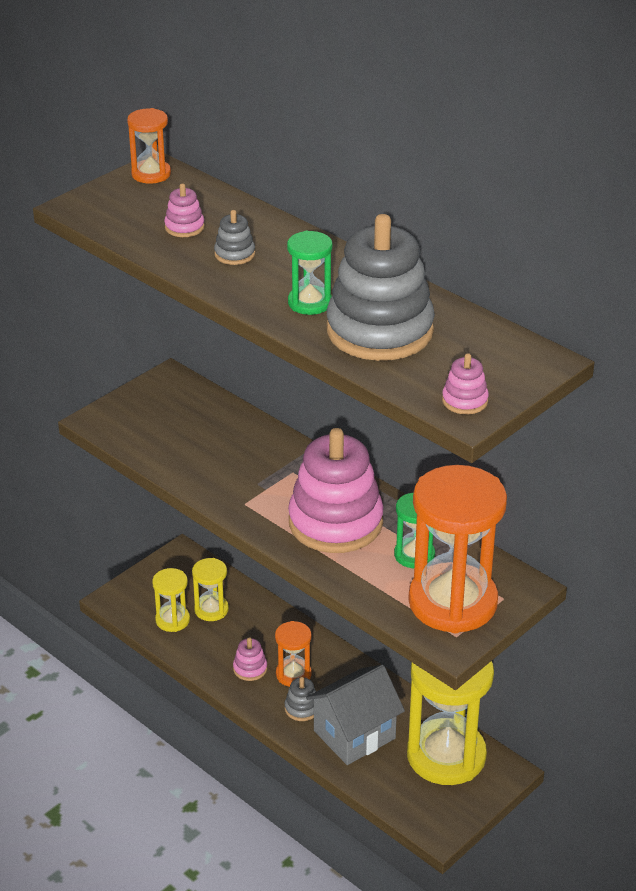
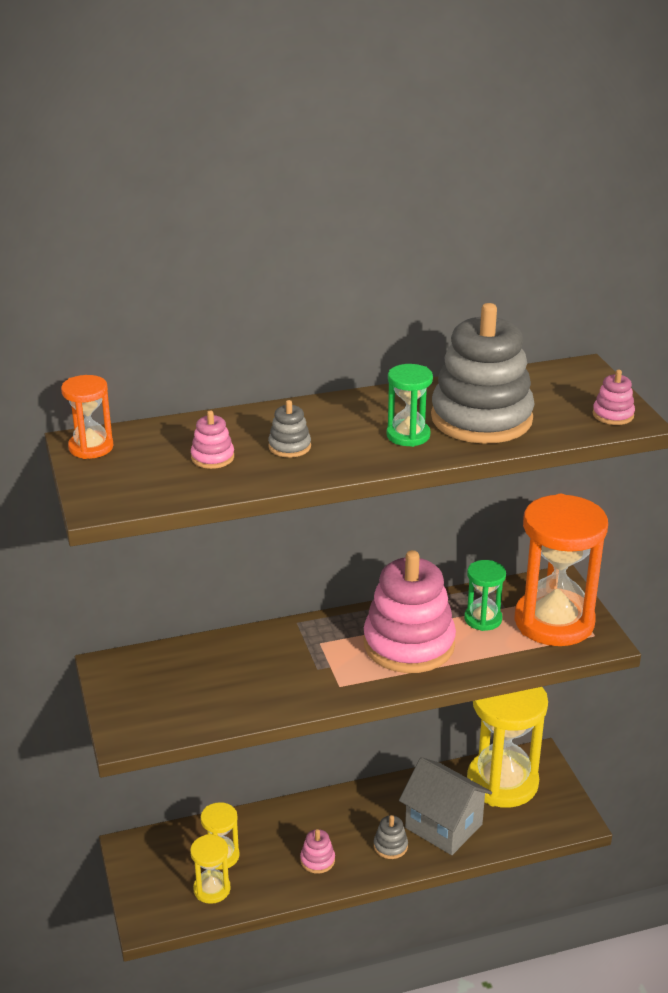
camera: 60 degrees left, 5 degrees down
(293, 674) = (346, 834): orange hourglass -> none
(354, 734) = (443, 826): grey house -> grey house turned 45 degrees counterclockwise

